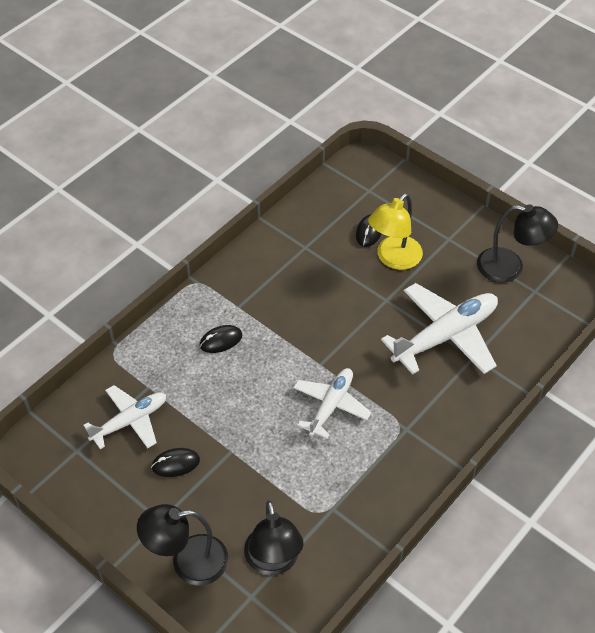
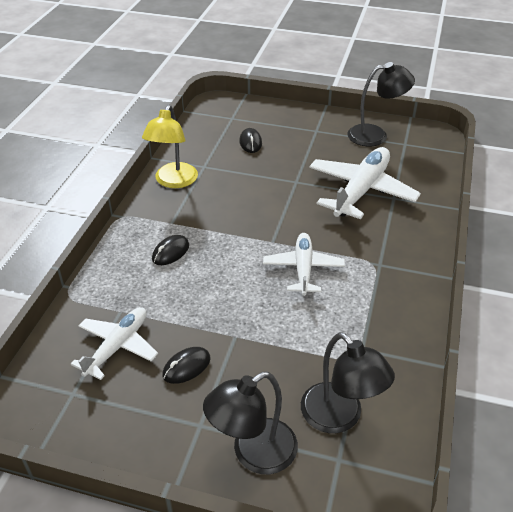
camera: 25 degrees left, 10 degrees down
(393, 259) = (283, 154): yellow lamp -> yellow lamp (173, 181)

